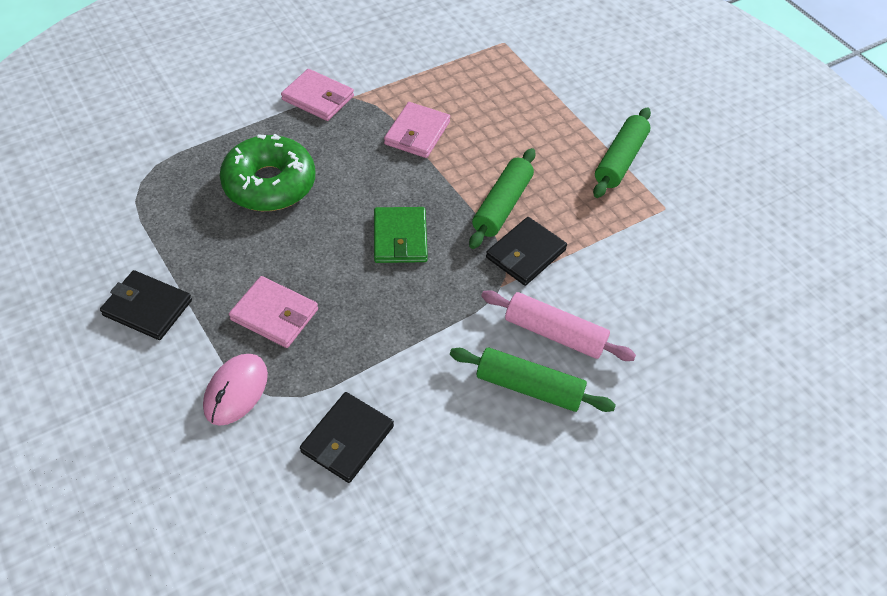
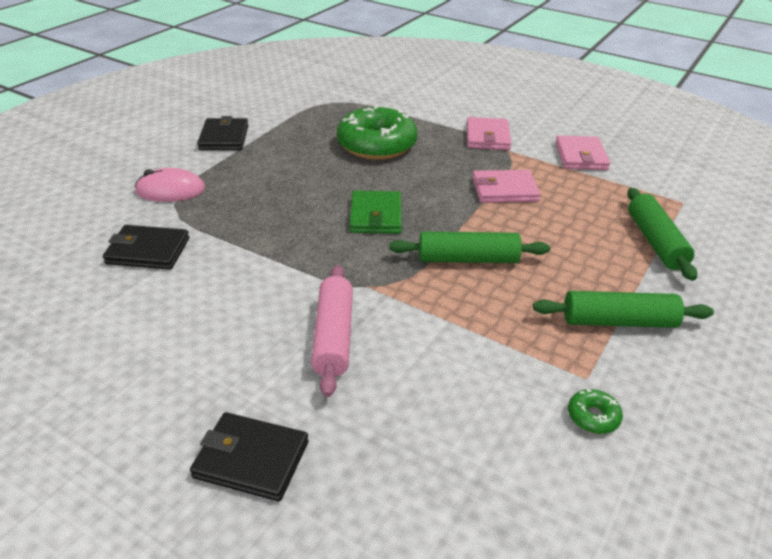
camera: 65 degrees right, 15 degrees down
(274, 314) = (251, 184): pink wallet -> pink wallet (581, 156)
(400, 238) = (376, 216): green wallet -> green wallet turned 60 degrees counterclockwise
(525, 254) = (420, 290): black wallet -> black wallet (251, 459)
(529, 387) = (256, 337): green rolling pin -> green rolling pin (655, 242)
(701, 224) = (593, 417): none -> green donut

